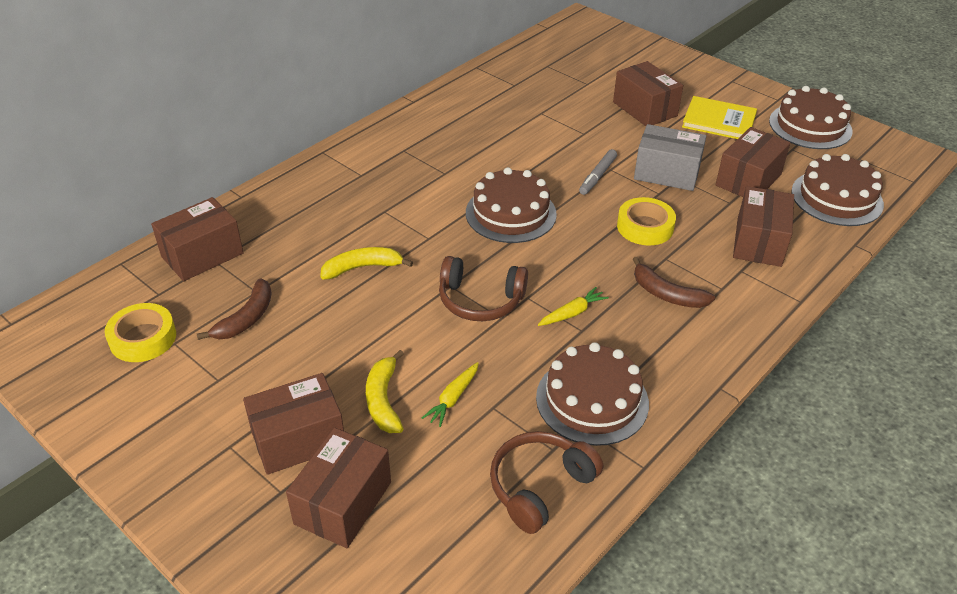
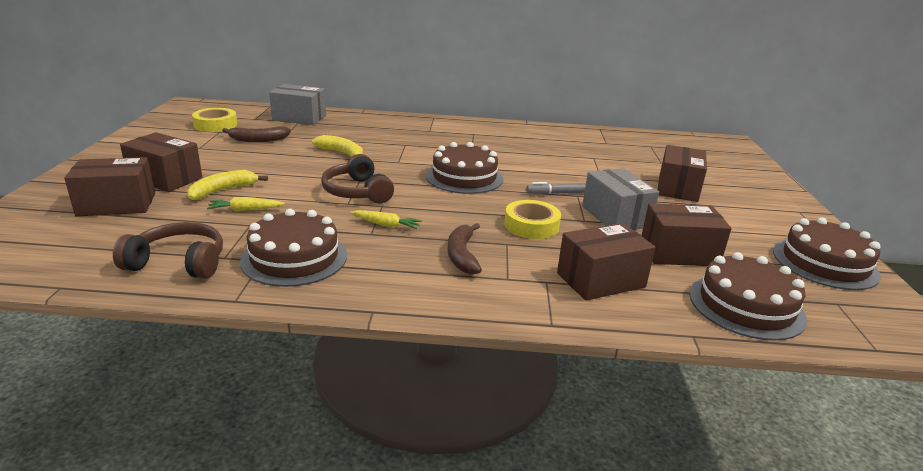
camera: 50 degrees right, 15 degrees down
(202, 255) = (299, 118): brown box -> grey box
(719, 121) = (730, 220): yellow book -> none

